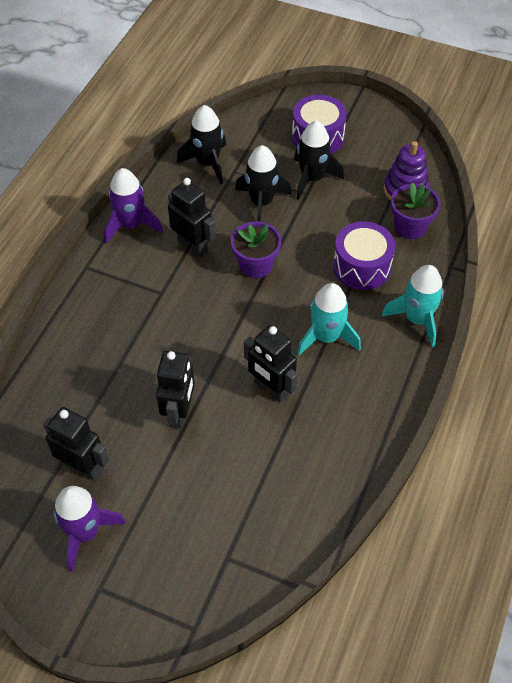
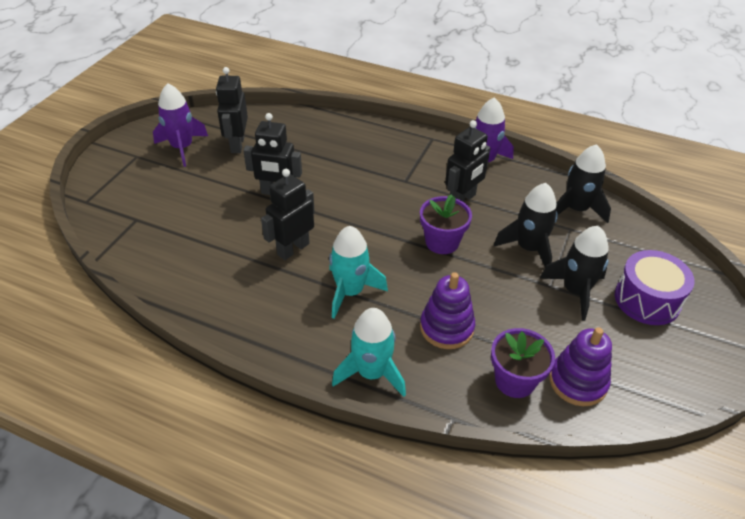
camera: 90 degrees right, 10 degrees down
(83, 467) = (237, 145): black robot -> black robot turned 150 degrees clockwise
(362, 266) = (446, 328): purple drum -> purple stacking toy

